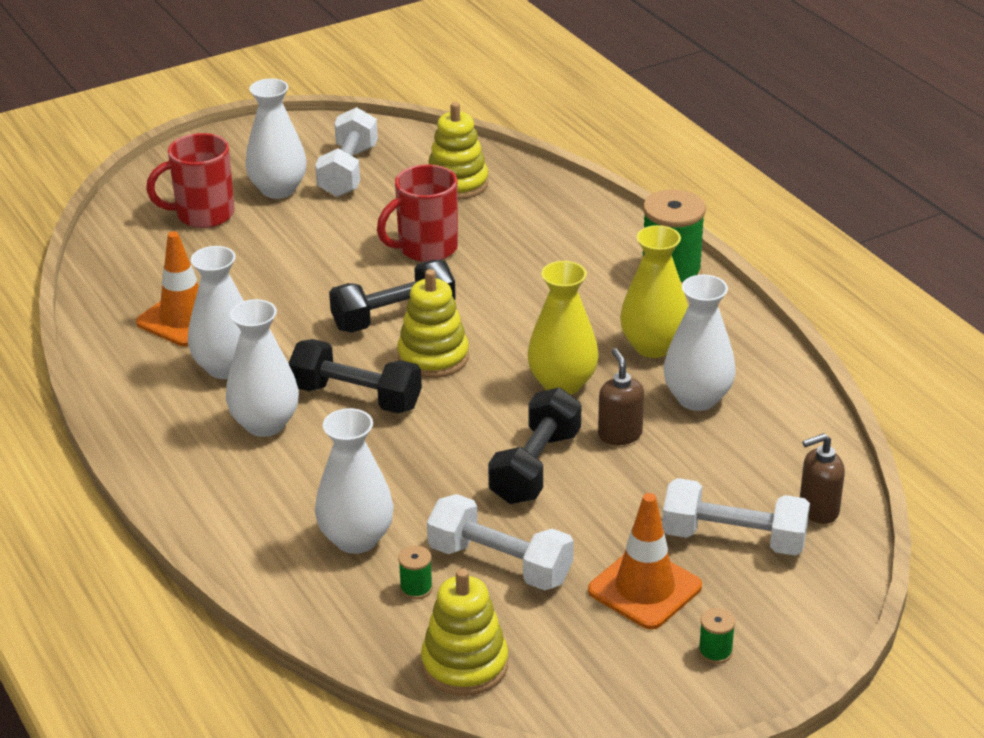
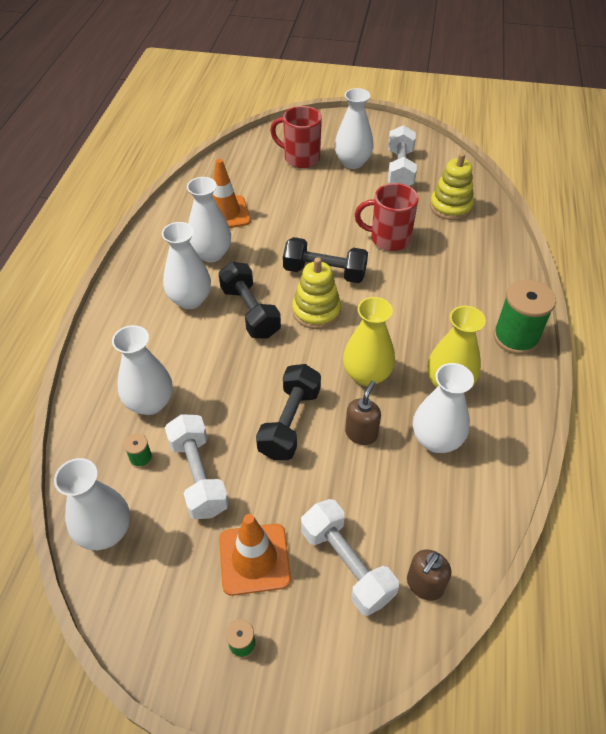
camera: 40 degrees right, 15 degrees up
(348, 171) = (400, 169): white dumbbell -> white dumbbell turned 45 degrees counterclockwise
(464, 664) = (105, 531): yellow stacking toy -> white vase
(535, 467) = (290, 422): black dumbbell -> black dumbbell turned 45 degrees counterclockwise
(818, 510) = (424, 585): brown soap dispenser -> brown soap dispenser turned 75 degrees counterclockwise

